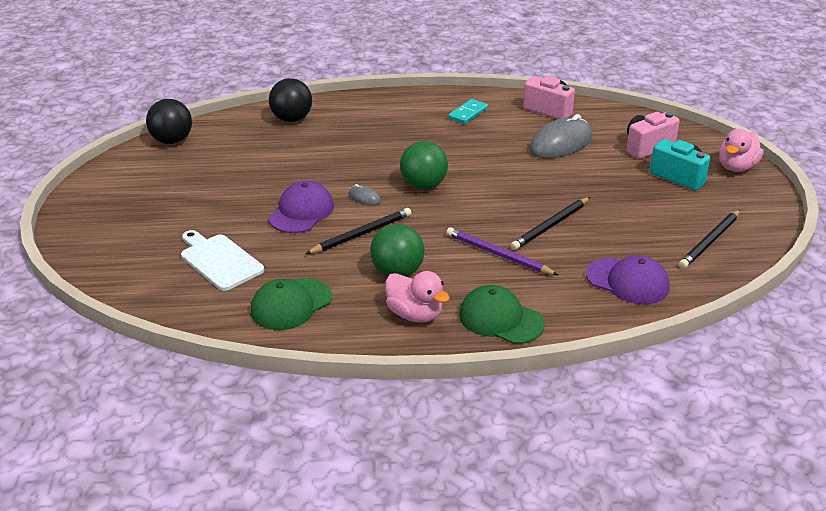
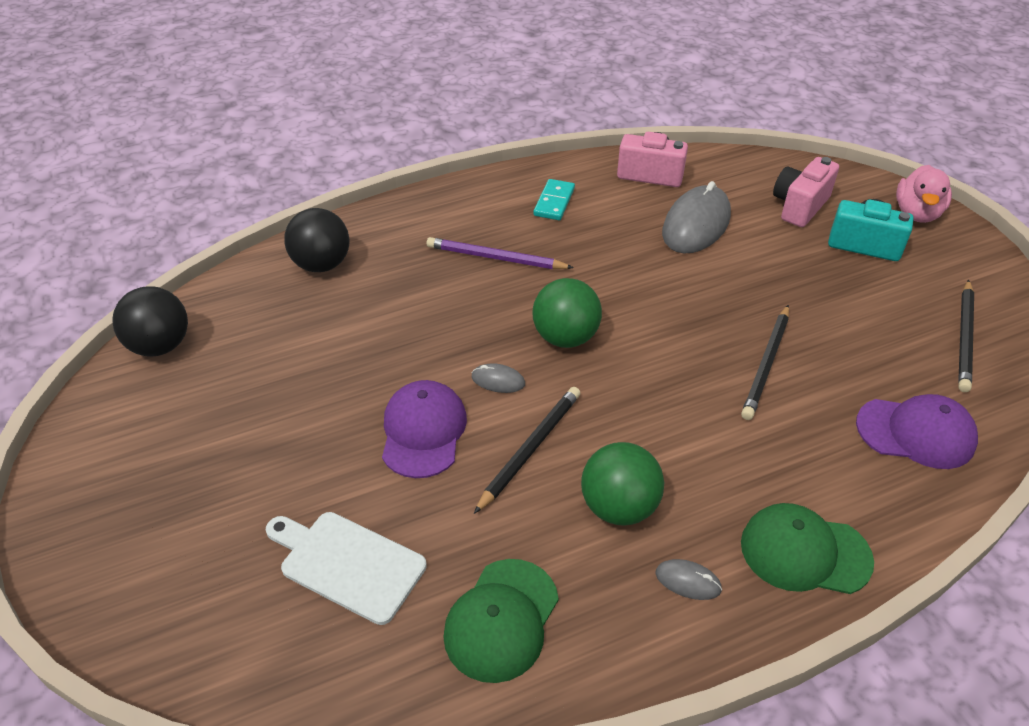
camera: 20 degrees left, 10 degrees up
(415, 314) = (688, 581): pink duck -> grey mouse
(498, 255) = (732, 434): purple pencil -> purple pencil (495, 258)

